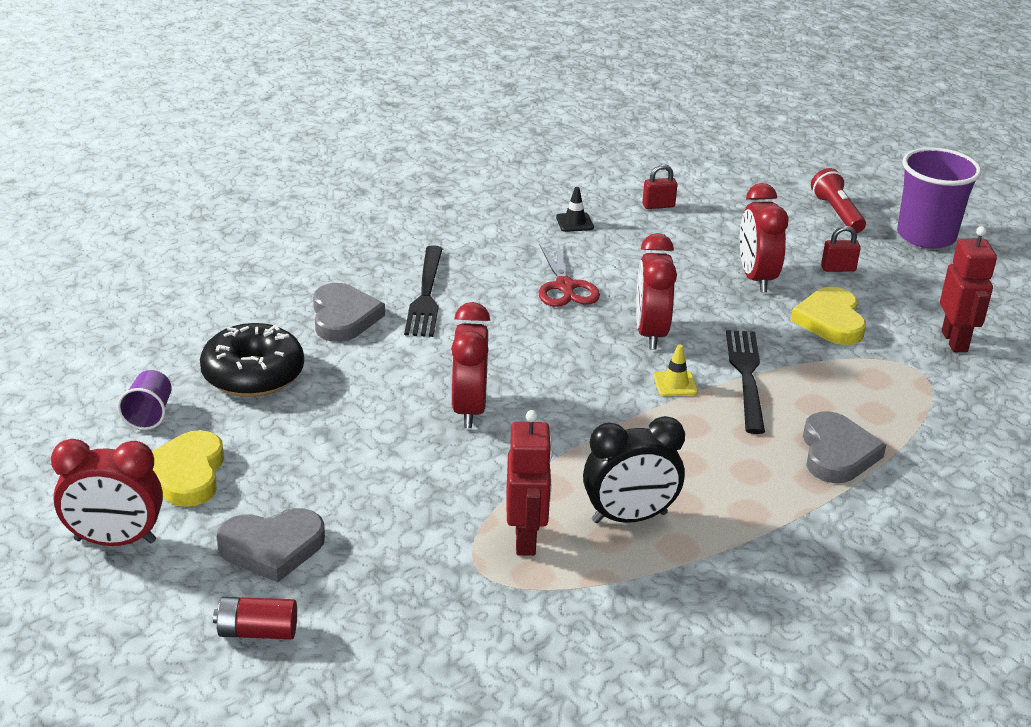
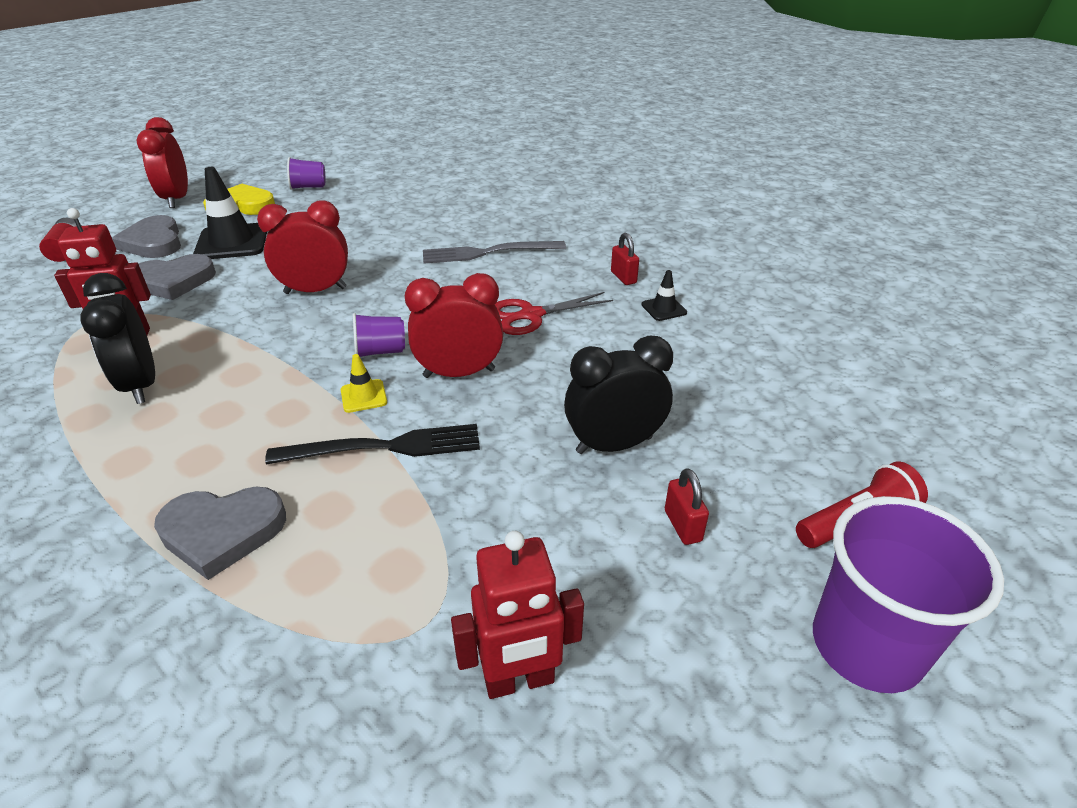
camera: 80 degrees right, 5 degrees up
(253, 374) = (358, 208): black donut -> none
(308, 476) = (232, 242): none -> black traffic cone
(343, 317) = (442, 226): grey heart -> grey heart (174, 281)
(426, 295) = (488, 252): black fork -> grey fork
(605, 372) = (380, 351): none -> purple cup
(658, 206) = (744, 357): red padlock -> red padlock (623, 277)
(756, 278) = (614, 445): red clock -> black clock
(830, 321) = (532, 520): yellow heart -> none

